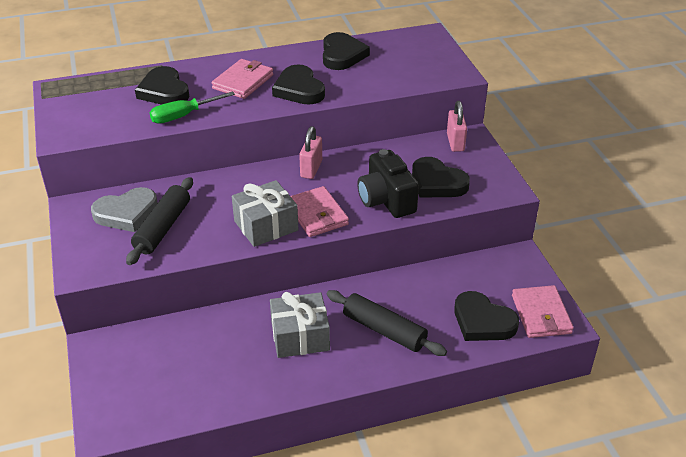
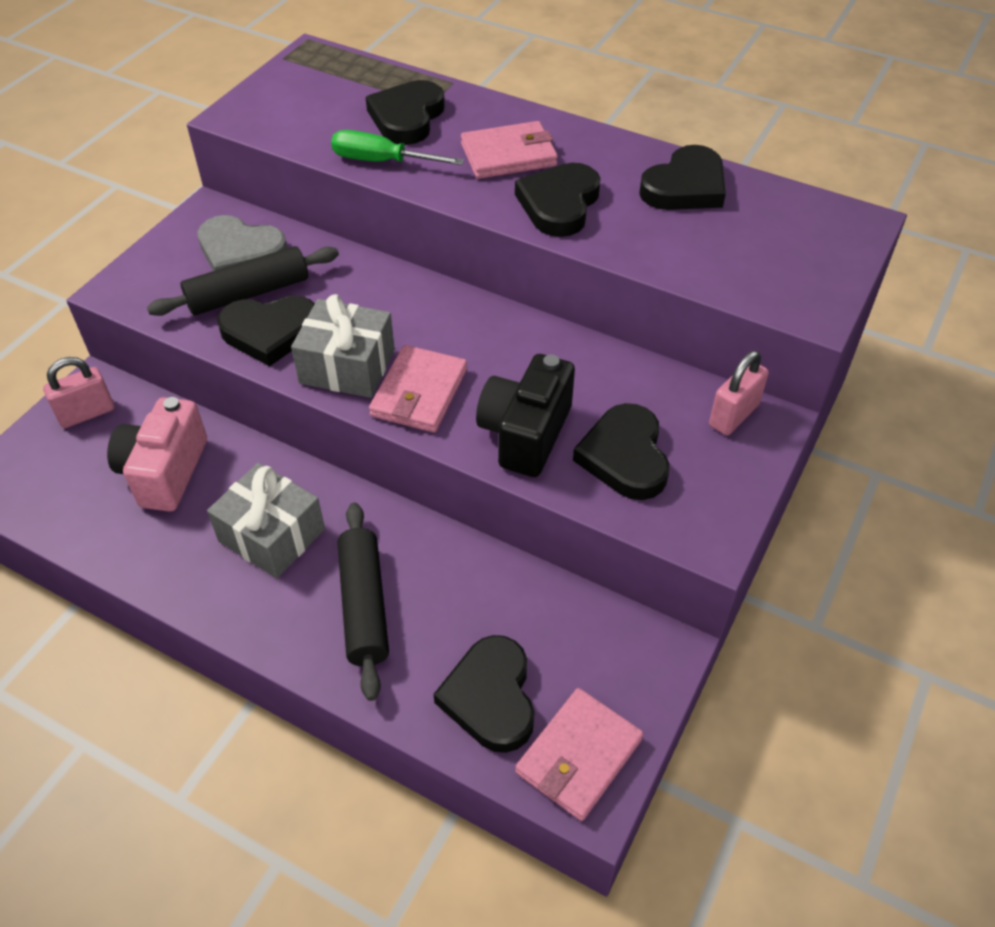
camera: 45 degrees right, 10 degrees up
(202, 351) = (165, 472): none -> pink camera
(203, 236) = (270, 332): none -> black heart
(311, 169) = (496, 328): pink padlock -> pink padlock (87, 413)

